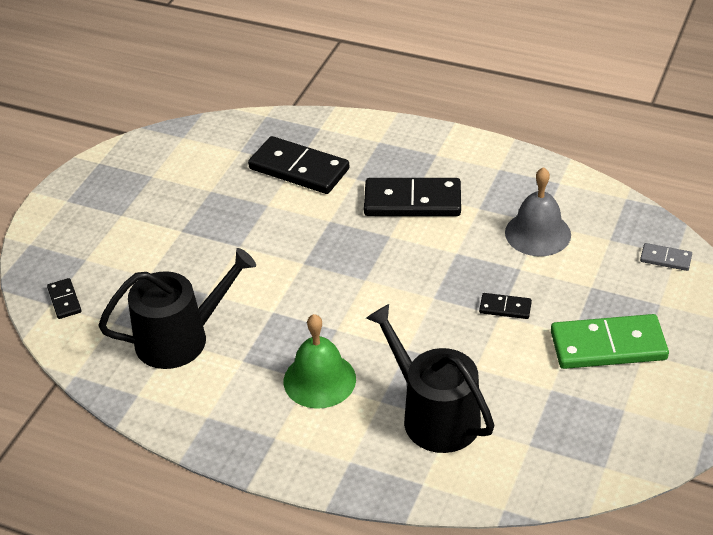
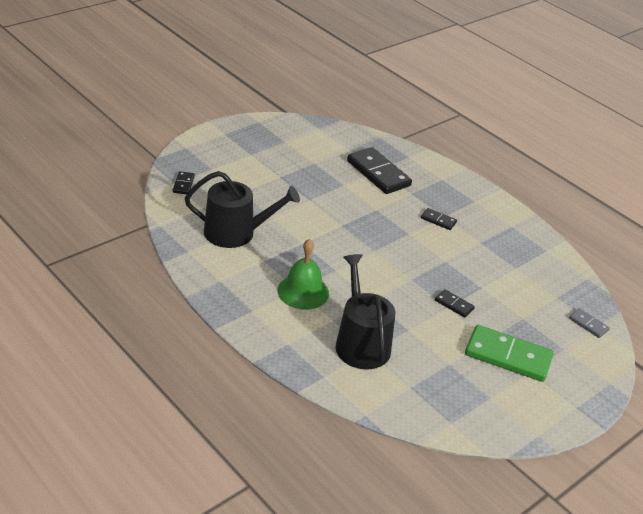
camera: 20 degrees right, 5 degrees down
(412, 201) = (438, 220): black domino -> black domino, size x0.47
(537, 233) = (509, 272): grey bell -> none

